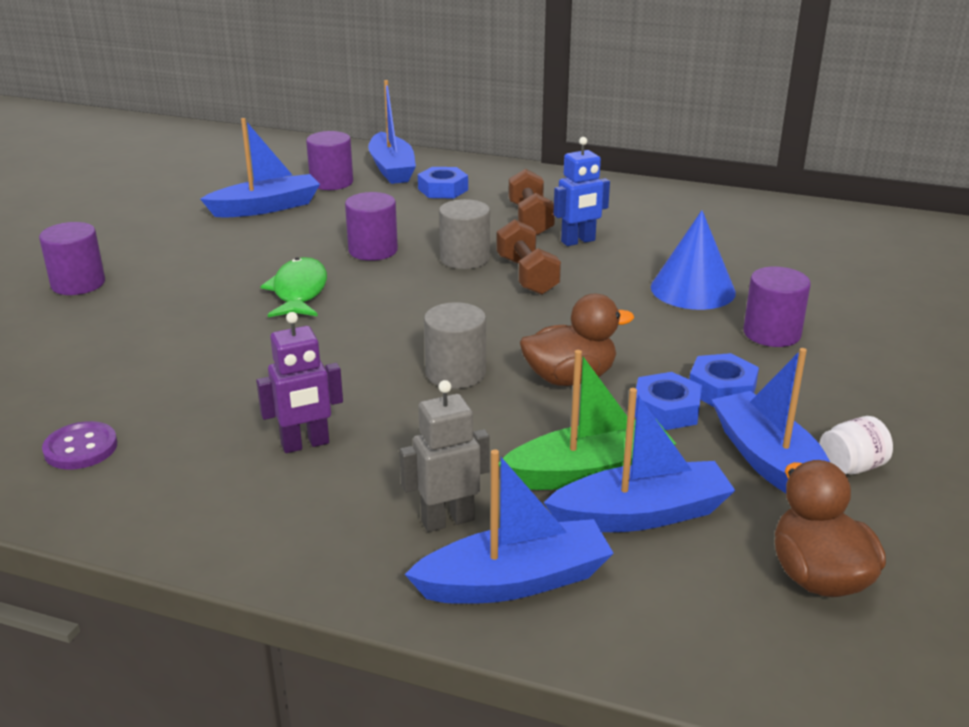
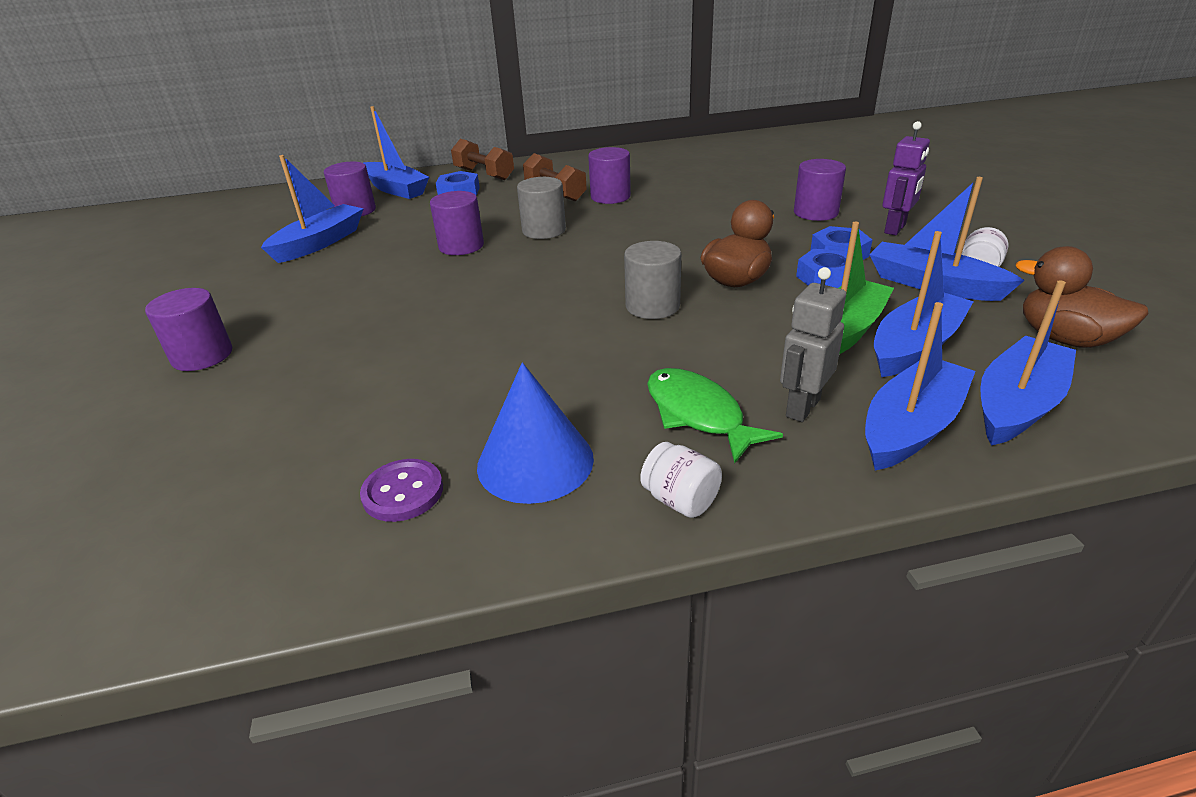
camera: 30 degrees left, 5 degrees up
(247, 545) = (680, 500): none -> white jar
(299, 291) = (439, 293): green fish -> green fish (698, 414)
(305, 444) = (612, 401): purple robot -> purple robot (895, 229)
(527, 275) = (607, 227): brown dumbbell -> brown dumbbell (484, 174)
(578, 241) = (610, 197): blue robot -> purple cylinder
(650, 610) = (1017, 404): none -> blue boat
(693, 289) = (729, 203): blue cone -> blue cone (535, 462)

